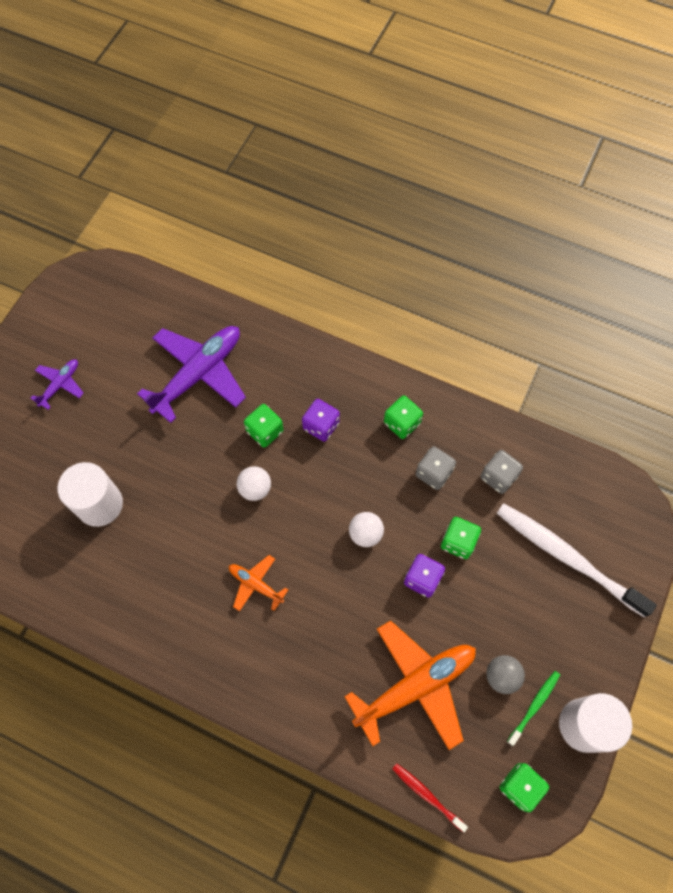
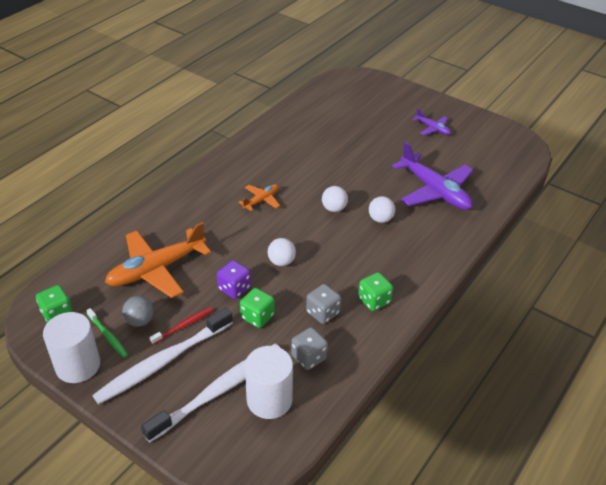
camera: 100 degrees right, 25 degrees down
(99, 504) = (340, 139): white cylinder -> white cylinder (269, 400)
(265, 431) = (380, 219): green dice -> white ball
(321, 426) = (380, 250): purple dice -> none
(415, 685) = (156, 269): orange plane -> orange plane turned 75 degrees clockwise
(426, 795) = (81, 262): red toothbrush -> red toothbrush (184, 325)
(550, 629) = (162, 362): none -> white toothbrush

